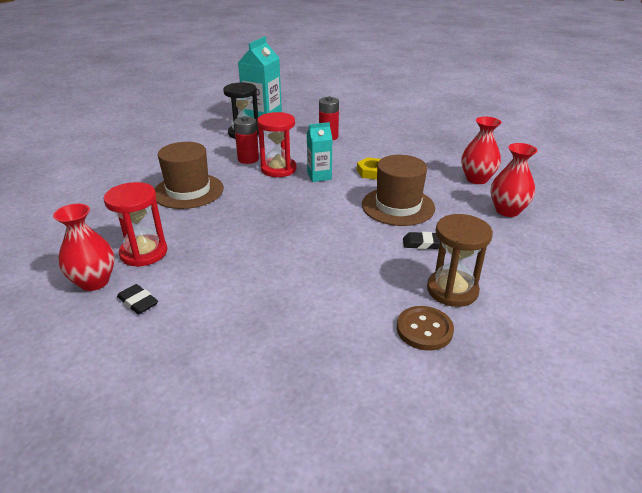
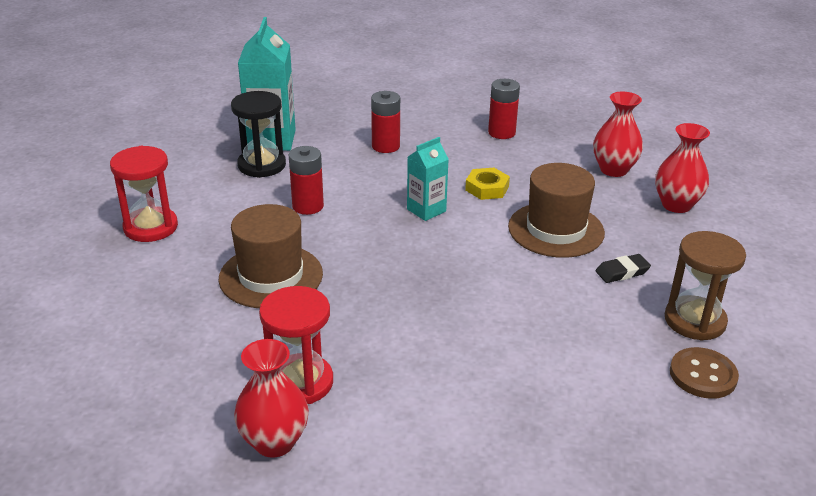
camera: 25 degrees left, 0 degrees up
(138, 302) = (361, 449): black eraser -> none
(278, 169) = (363, 212): red hourglass -> red hourglass (151, 227)
(414, 143) = (501, 133): none -> red battery

